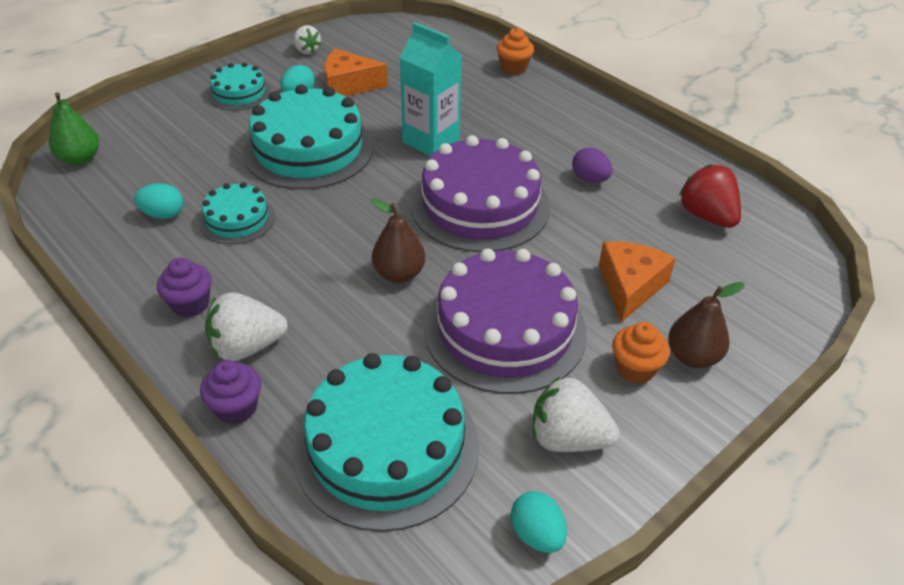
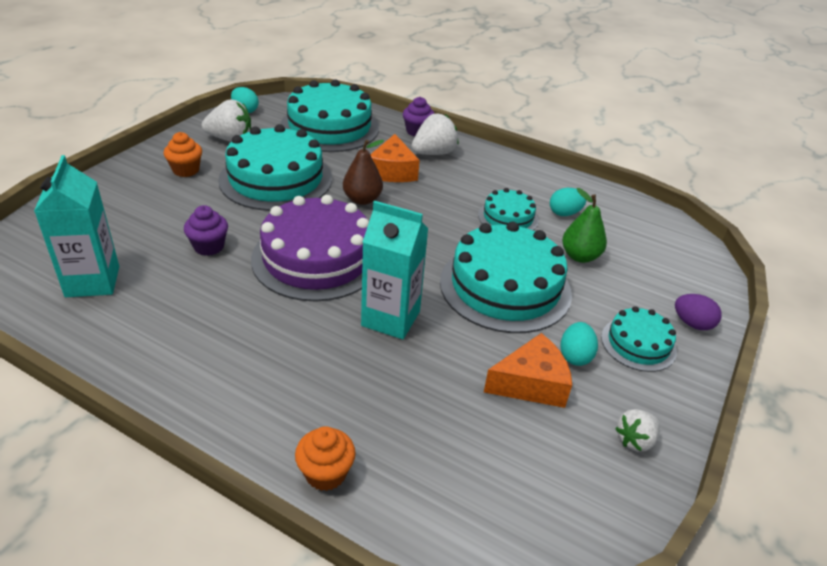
camera: 160 degrees right, 5 degrees down
(80, 159) = (682, 244): green pear -> green pear (580, 256)
(190, 304) = (486, 167): purple cupcake -> purple cupcake (209, 247)
(307, 50) = (635, 440): white strawberry -> white strawberry turned 75 degrees counterclockwise
(505, 329) = (276, 179): purple cake -> turquoise cake
(590, 179) = (210, 302): purple egg -> purple egg (692, 324)
(630, 287) = (182, 214): orange cheese -> orange cheese (392, 171)
(693, 356) = (143, 180): brown pear -> none
(707, 216) = (92, 281): red strawberry -> turquoise carton

